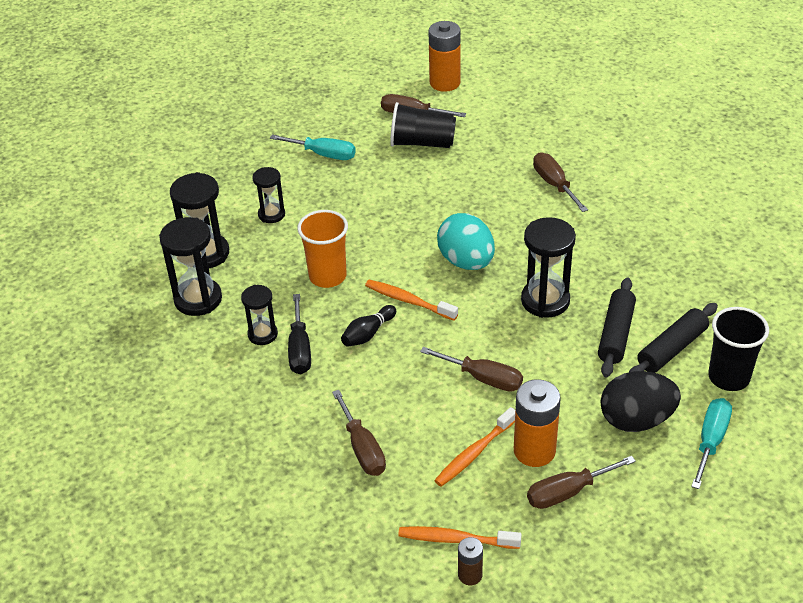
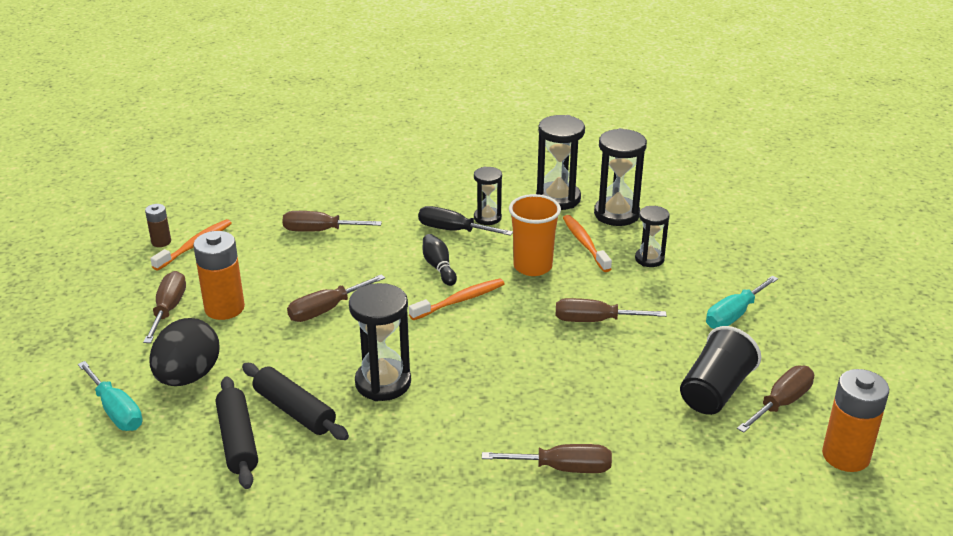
camera: 115 degrees right, 10 degrees down
(381, 218) = (595, 321): none -> brown screwdriver
(466, 261) = (484, 353): turquoise egg -> none
(474, 453) = (257, 278): orange toothbrush -> orange toothbrush (585, 243)
(728, 377) = (163, 462): black cup -> none

